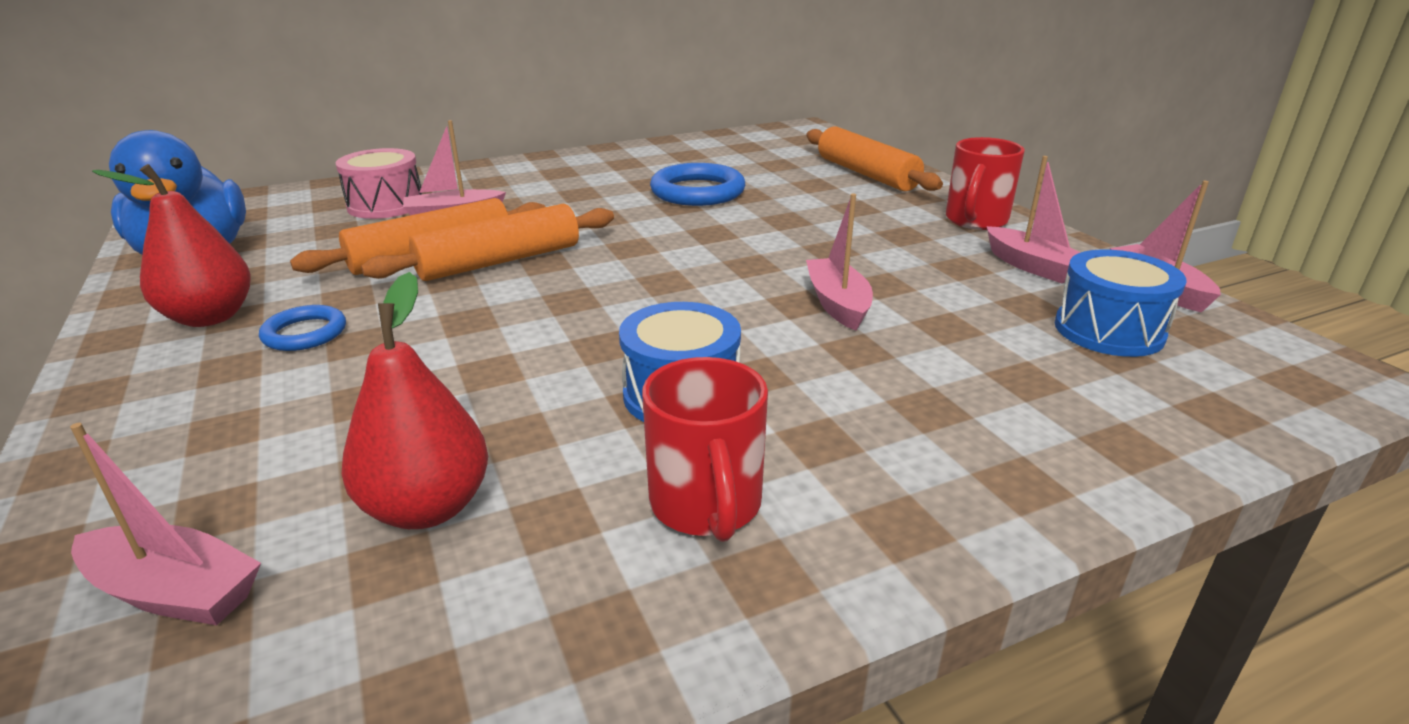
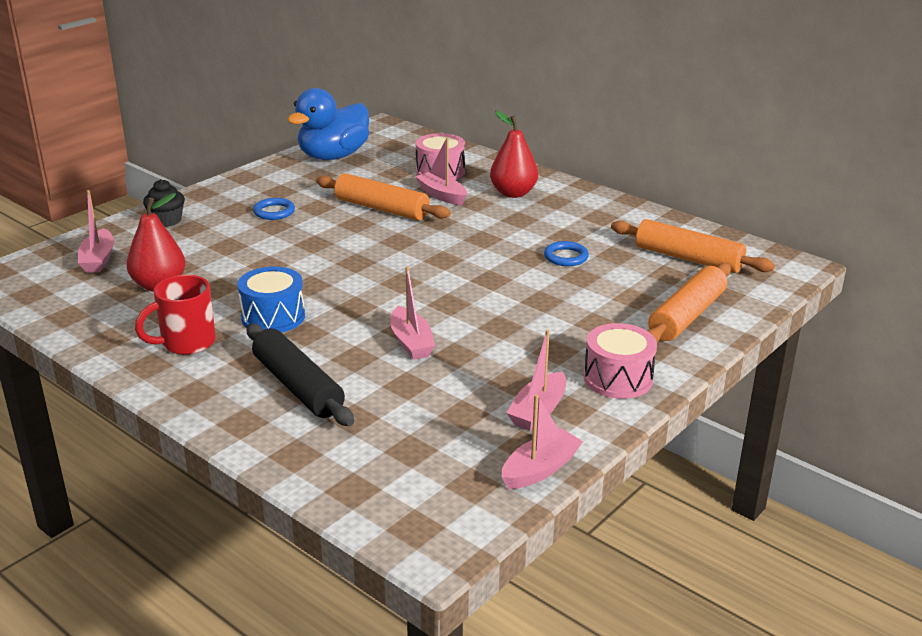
camera: 65 degrees right, 0 degrees up
(140, 454) = (166, 220): none -> black cupcake
(210, 317) = (275, 186): red pear -> red pear (513, 193)
(499, 261) = (389, 228): orange rolling pin -> orange rolling pin (688, 258)
(697, 191) = (566, 257): blue ring -> blue ring, size x0.58
(837, 304) = (411, 342): pink boat -> pink boat turned 105 degrees clockwise
(921, 408) = (298, 386): none -> black rolling pin
(975, 221) = (618, 378): red mug -> pink drum
(1108, 330) = (444, 447): blue drum -> none

